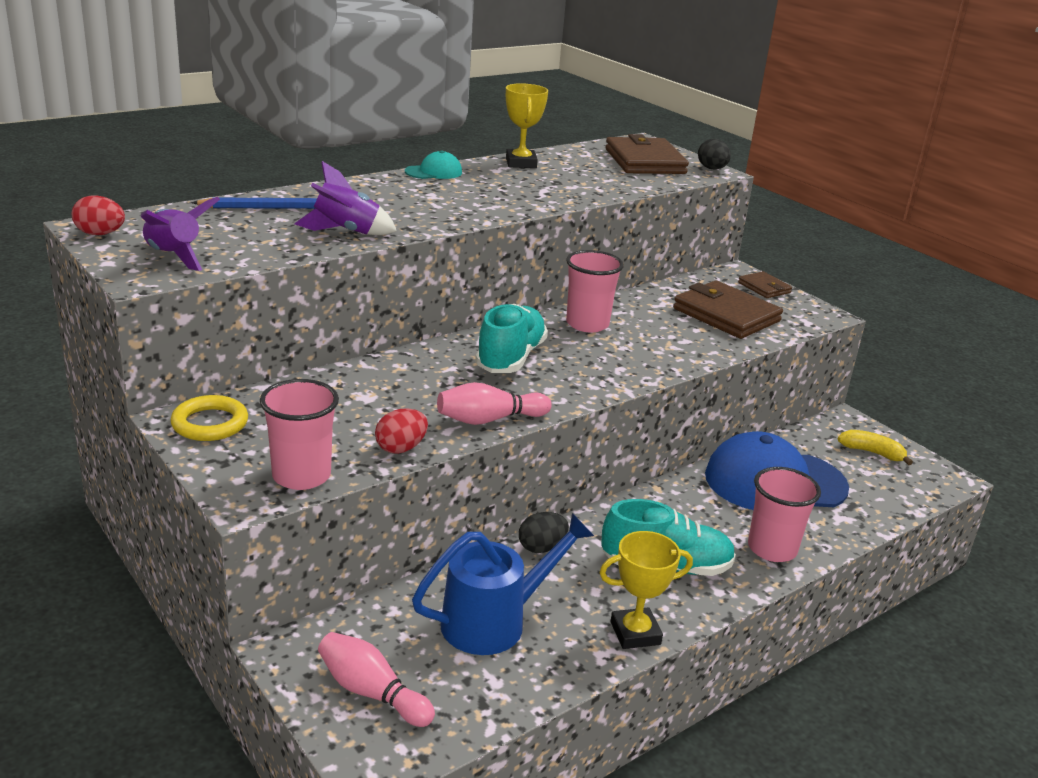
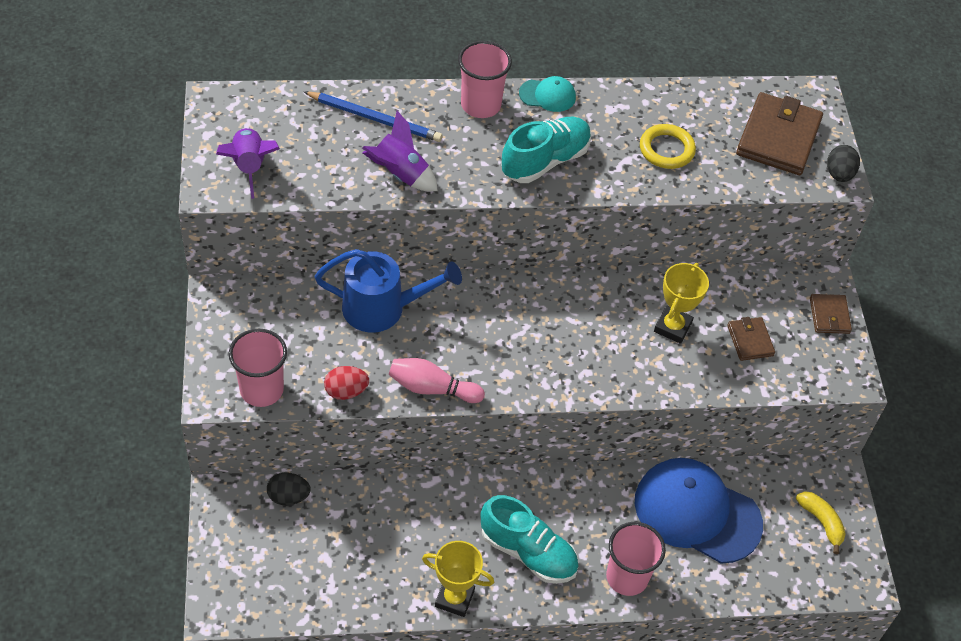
camera: 30 degrees right, 25 degrees up
(100, 234) = (215, 115): red egg -> none
(210, 423) = (235, 307): yellow ring -> yellow ring (666, 149)
(371, 692) = (250, 556): pink bowling pin -> none
(495, 621) = (367, 539): blue watering can -> blue watering can (383, 308)
(510, 358) = (505, 322): turquoise shoe -> turquoise shoe (545, 161)
(521, 163) = (645, 103): yellow trophy -> yellow trophy (672, 327)
(541, 547) = (449, 490): black egg -> black egg (288, 497)
(587, 324) = (607, 303): pink cup -> pink cup (480, 105)
(726, 315) = (750, 340): brown wallet -> brown wallet, size x0.52

